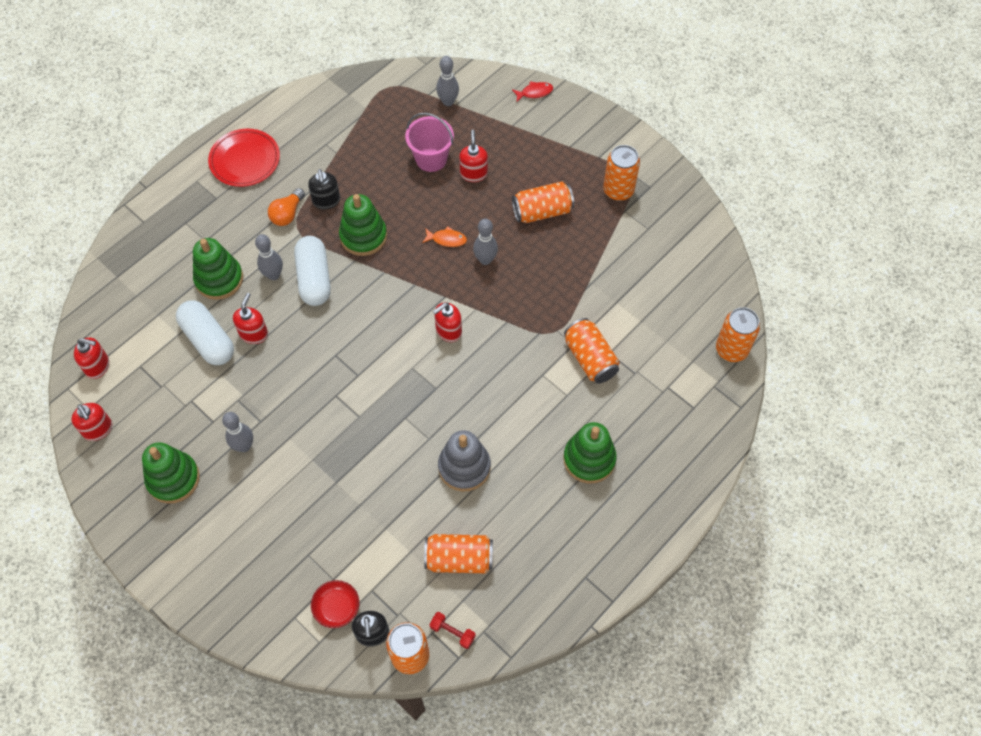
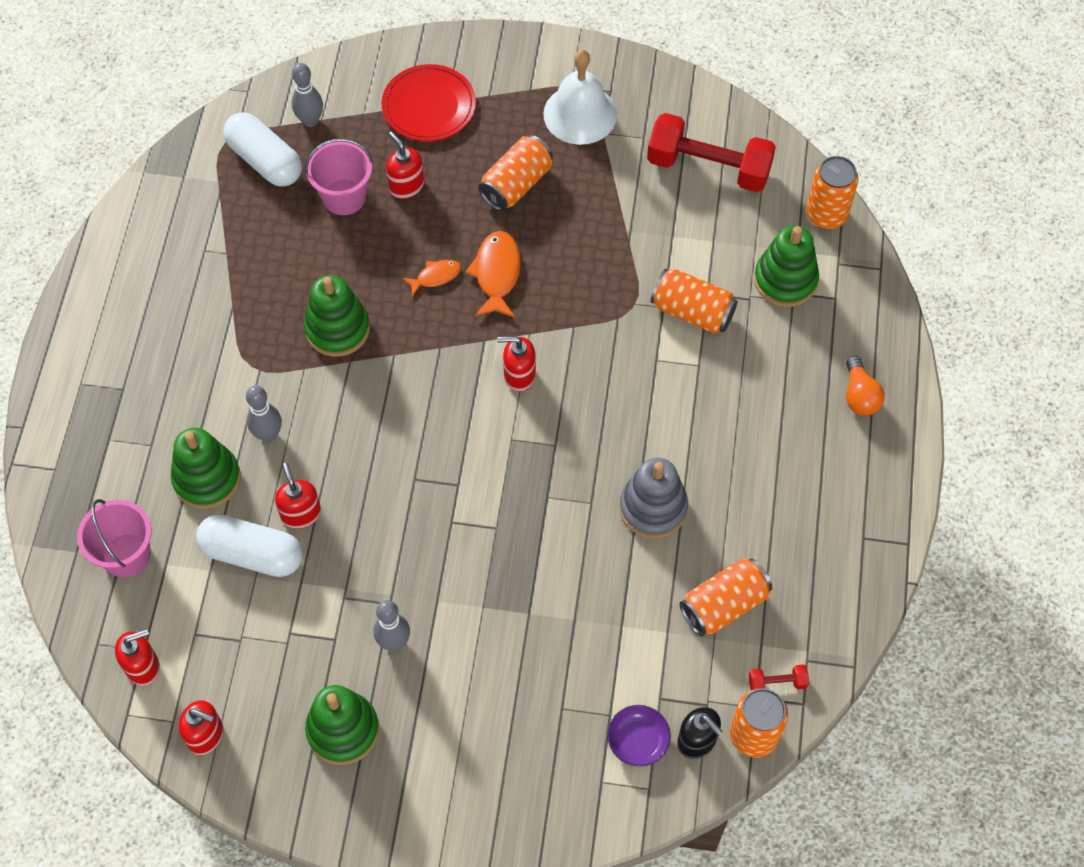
camera: 35 degrees left, 0 degrees up
(140, 296) = (126, 555): none -> pink bucket
(245, 160) = (121, 325): red plate -> red plate (429, 106)
(287, 214) = (226, 357): orange light bulb -> orange light bulb (859, 395)
(314, 278) = (319, 410): white capsule -> white capsule (265, 161)
(326, 201) = (260, 315): black soap dispenser -> none
(336, 607) = (638, 740): red bowl -> purple bowl
(448, 331) = (519, 375): red soap dispenser -> red soap dispenser turned 75 degrees clockwise
(485, 260) = (496, 274): grey bowling pin -> orange fish
(534, 92) = (401, 56): red fish -> none
(589, 459) = (773, 417): green stacking toy -> green stacking toy (785, 280)
(618, 190) = (580, 114): orange can -> white bell
(676, 272) = (708, 167): none -> red dumbbell

